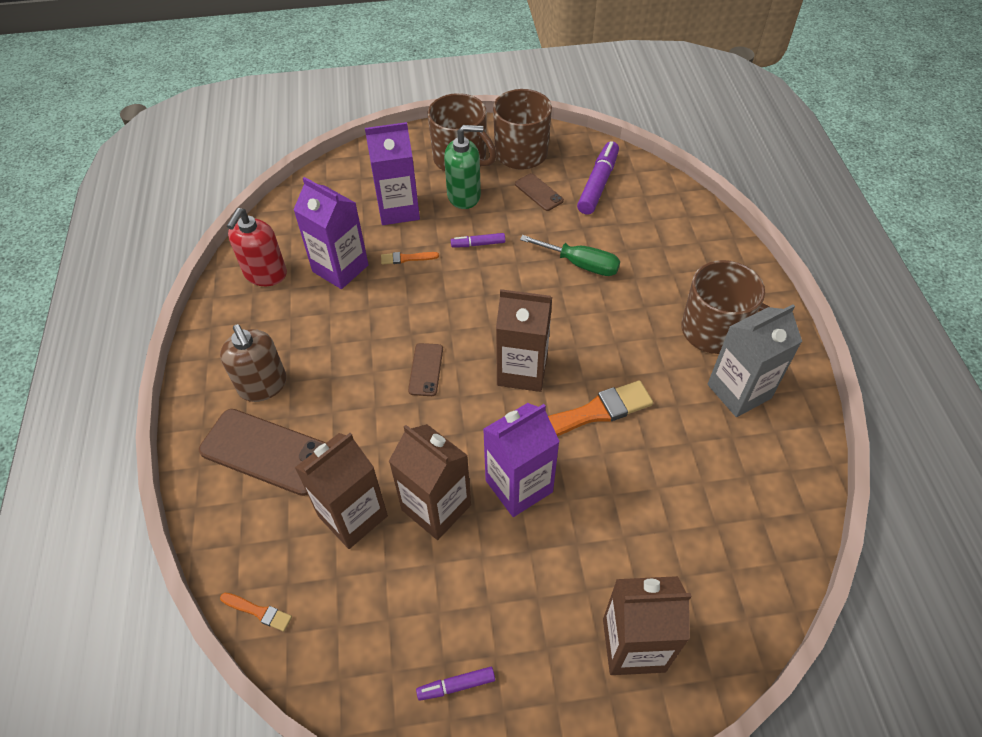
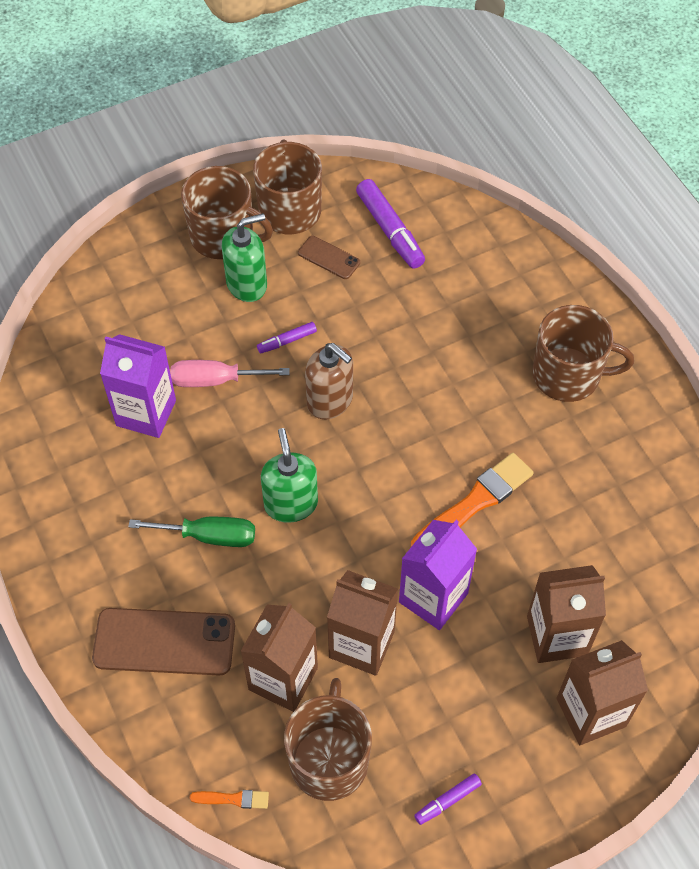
camera: 20 degrees left, 5 degrees up
(263, 385) = (125, 573): brown soap dispenser -> brown soap dispenser (330, 401)
(265, 274) = (63, 443): red soap dispenser -> none
(361, 604) = (329, 759): none -> brown mug
(398, 209) = (179, 321): purple carton -> none
(407, 258) = (215, 380): orange brush -> pink screwdriver
(425, 369) = (291, 504): brown phone -> green soap dispenser
(522, 370) = (391, 475): brown carton -> brown carton (557, 635)
(580, 264) = (406, 335): green screwdriver -> green screwdriver (209, 536)
(598, 184) = (390, 230): purple marker -> purple marker turned 150 degrees clockwise
(739, 391) = (610, 435): grey carton -> none

